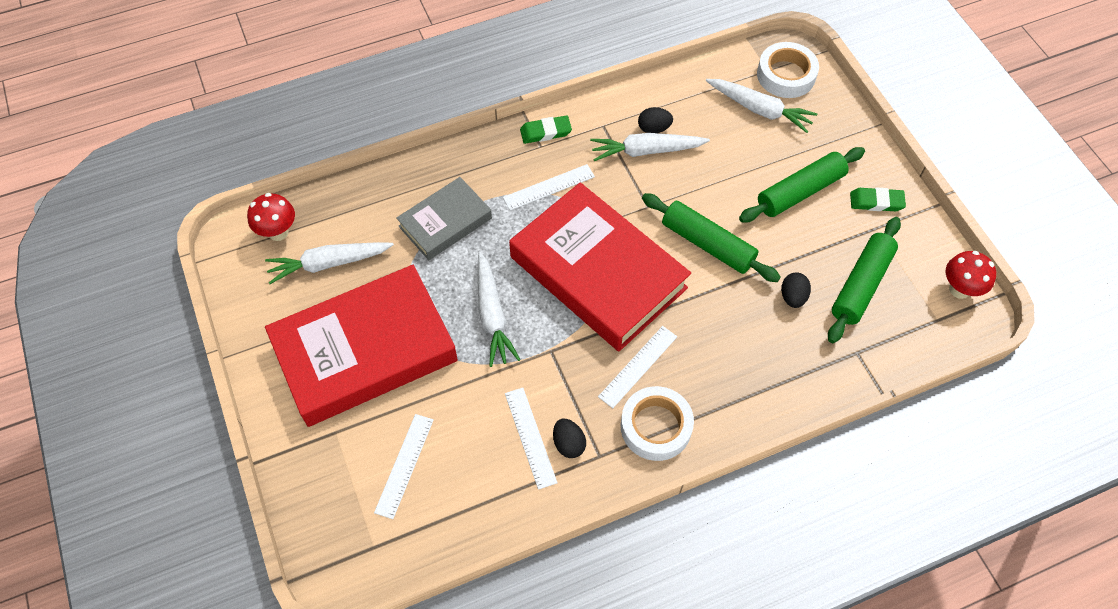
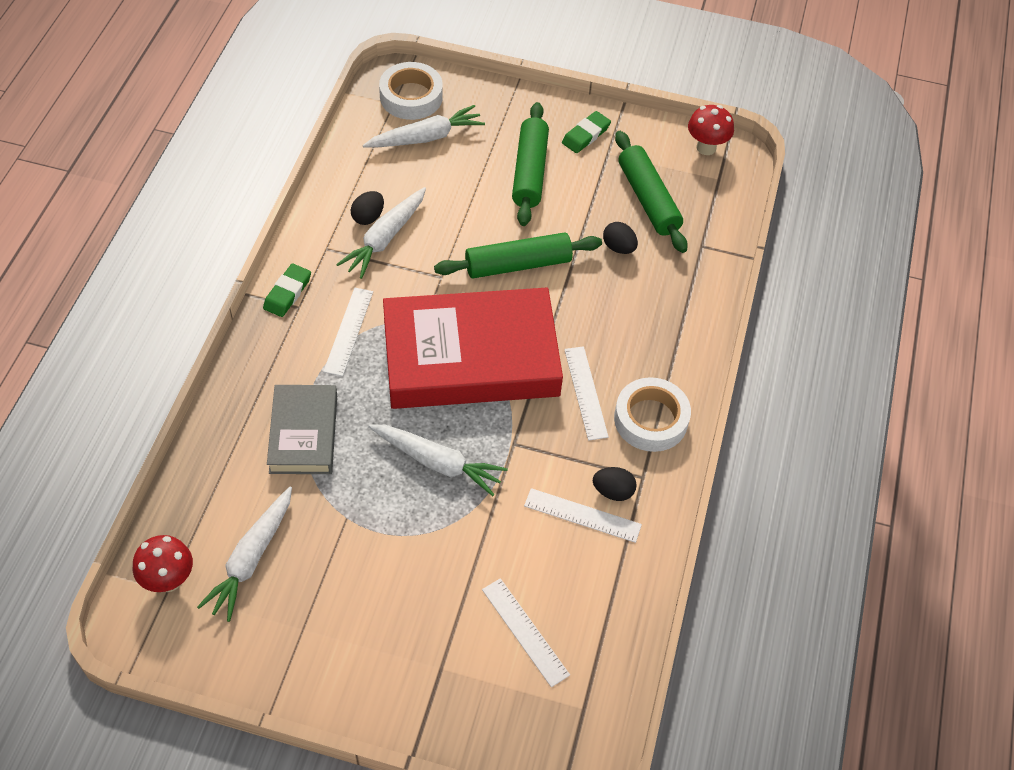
camera: 55 degrees left, 5 degrees down
(365, 351) = (378, 589): red book -> none

